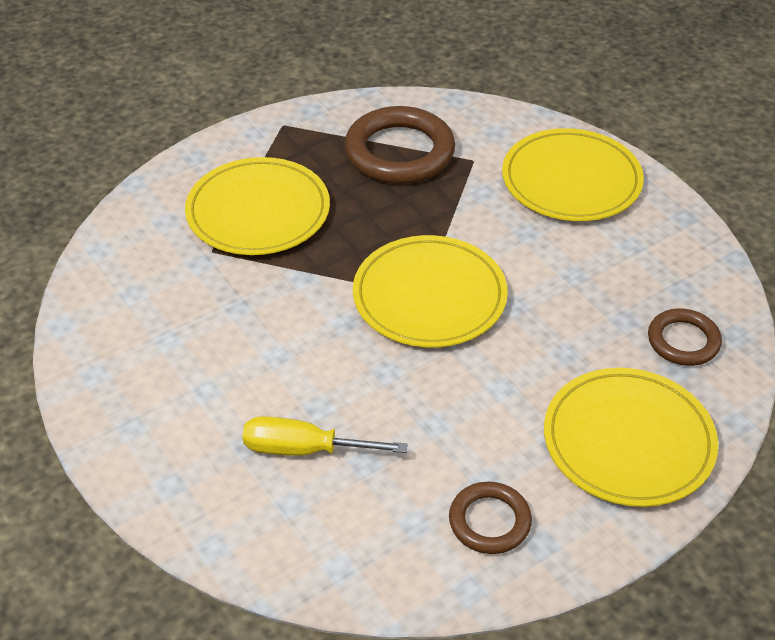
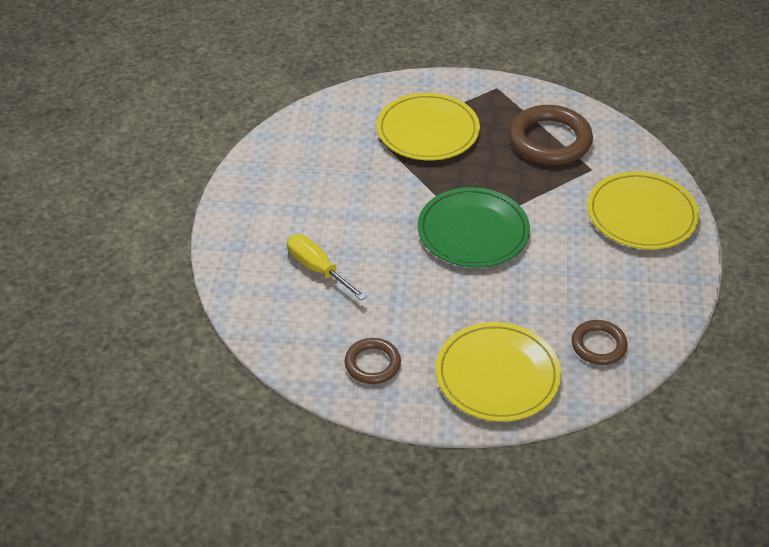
camera: 40 degrees right, 0 degrees up
(429, 296) = (473, 231): yellow plate -> green plate

